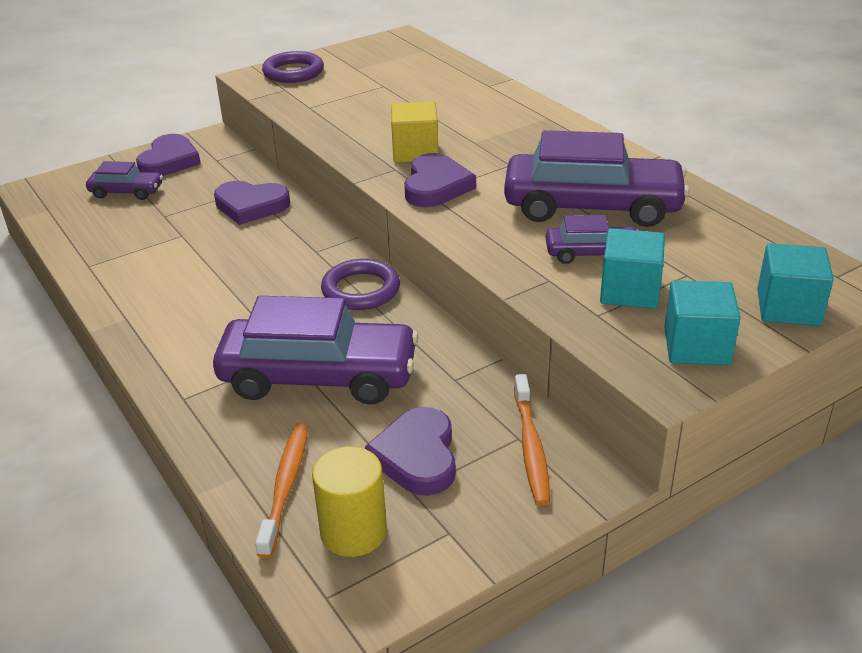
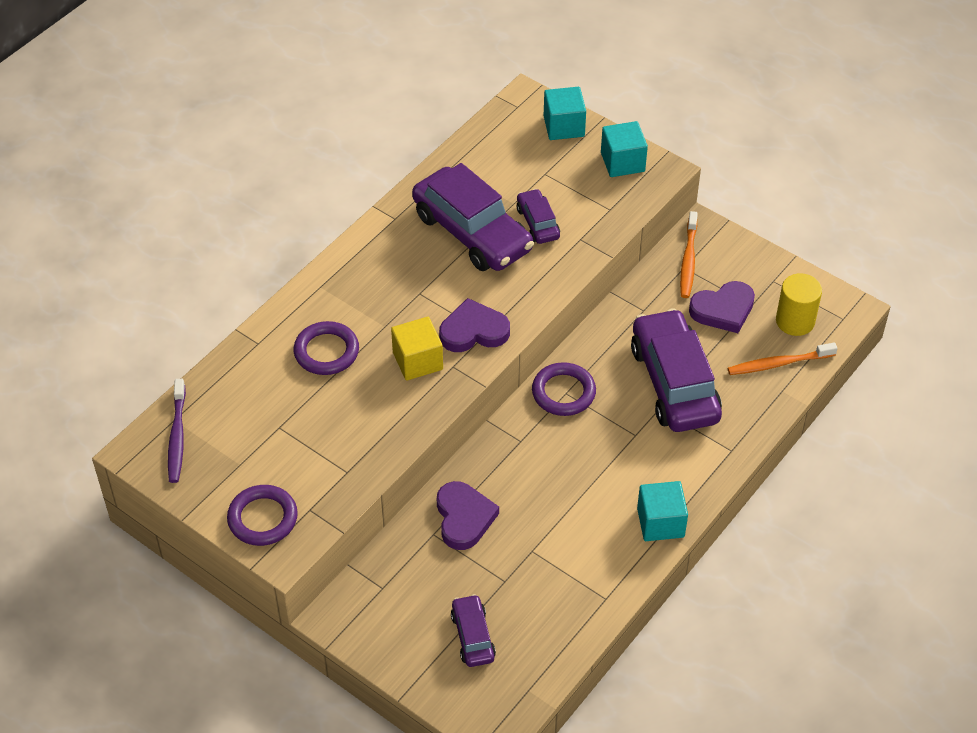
camera: 110 degrees left, 15 degrees up
(169, 161) = (398, 630): purple heart -> none
(405, 50) = (177, 436): none -> purple toothbrush
(458, 112) = (326, 351): none -> purple ring
(531, 446) = (688, 260): orange toothbrush -> orange toothbrush turned 120 degrees clockwise
(592, 207) = (472, 232): purple car -> purple car turned 150 degrees clockwise
(629, 291) = (577, 198): turquoise cube -> turquoise cube (660, 522)

